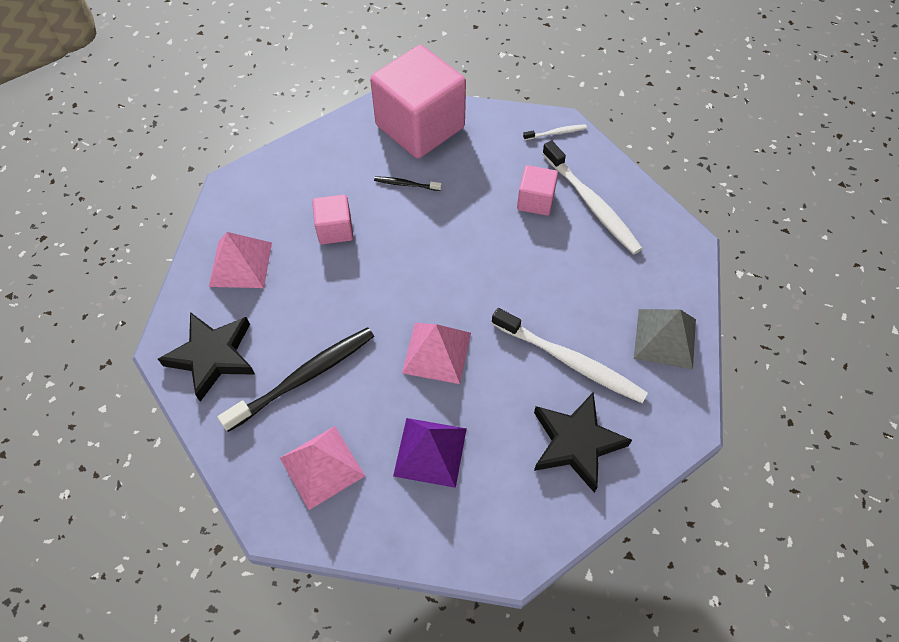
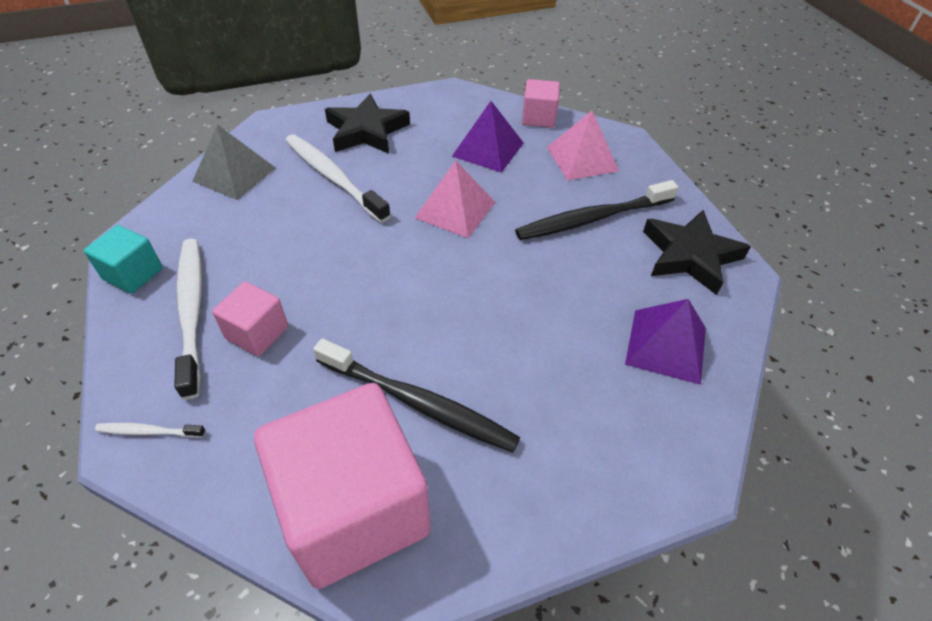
camera: 165 degrees left, 10 degrees down
(240, 264) = (666, 345): pink pyramid -> purple pyramid
(335, 230) = (536, 360): pink cube -> pink cube (538, 118)
(406, 184) = (419, 403): black toothbrush -> black toothbrush, size x2.17
(658, 220) = (133, 274): none -> turquoise cube

